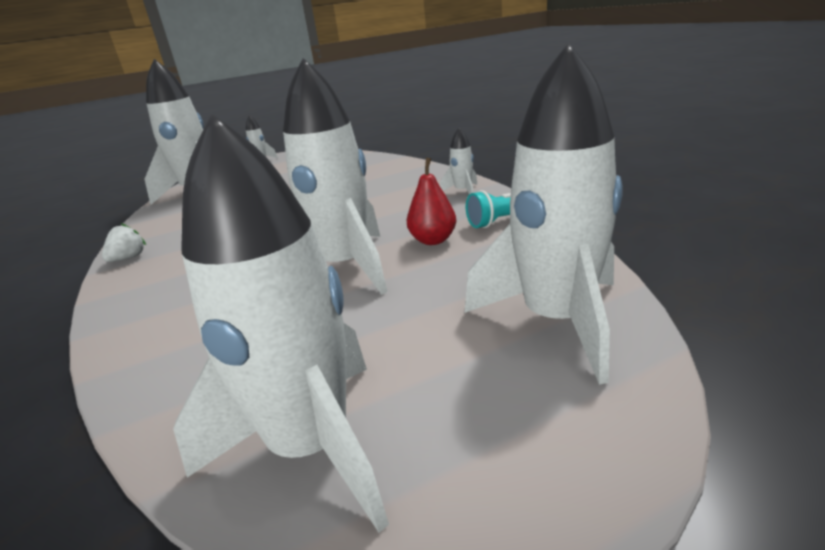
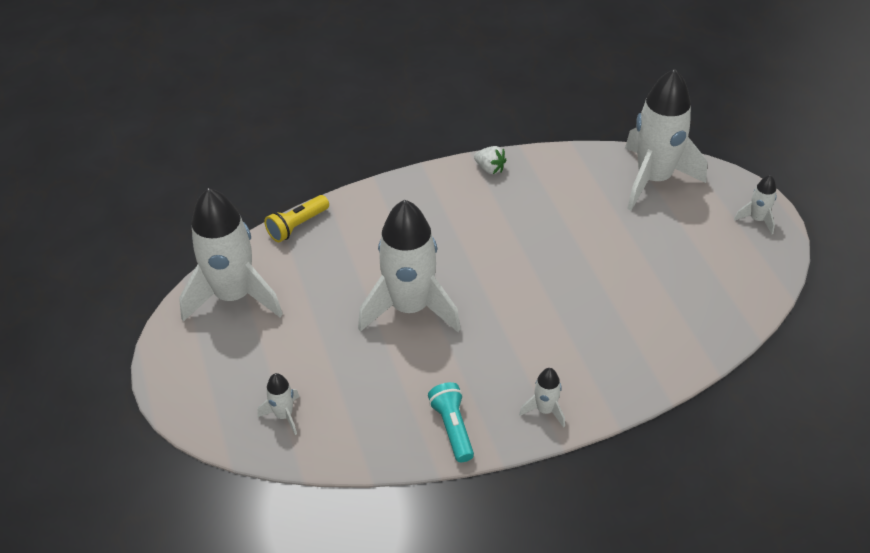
camera: 95 degrees right, 20 degrees up
(143, 399) = (297, 226): none -> yellow flashlight
(433, 240) = (433, 368): red pear -> none
(556, 321) = (284, 415): white rocket -> white rocket, size x0.43

